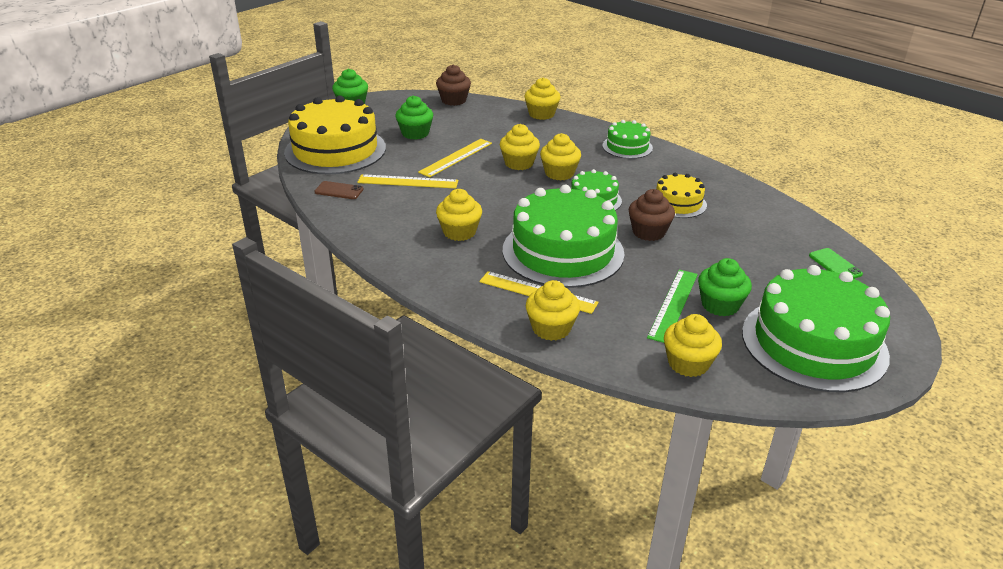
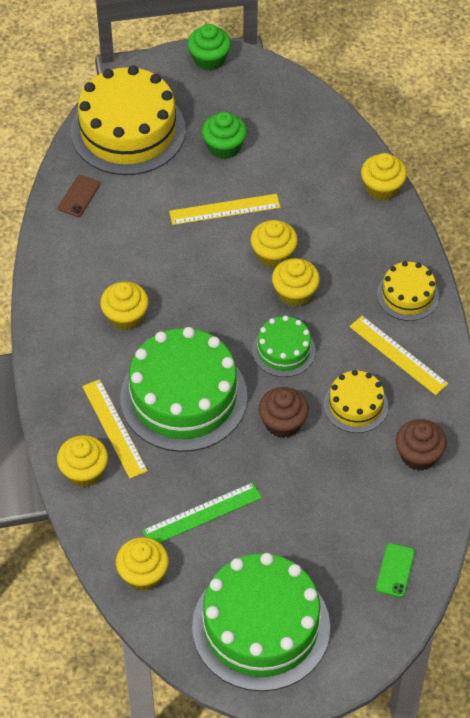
camera: 40 degrees right, 20 degrees up
(339, 191) = (79, 196): brown phone -> brown phone turned 60 degrees clockwise
(408, 181) = (148, 219): yellow ruler -> yellow ruler (398, 355)
(453, 100) = (317, 110): brown cupcake -> brown cupcake (418, 455)
(627, 147) = (407, 295): green cake -> yellow cake
(720, 305) = (238, 540): green cupcake -> none

